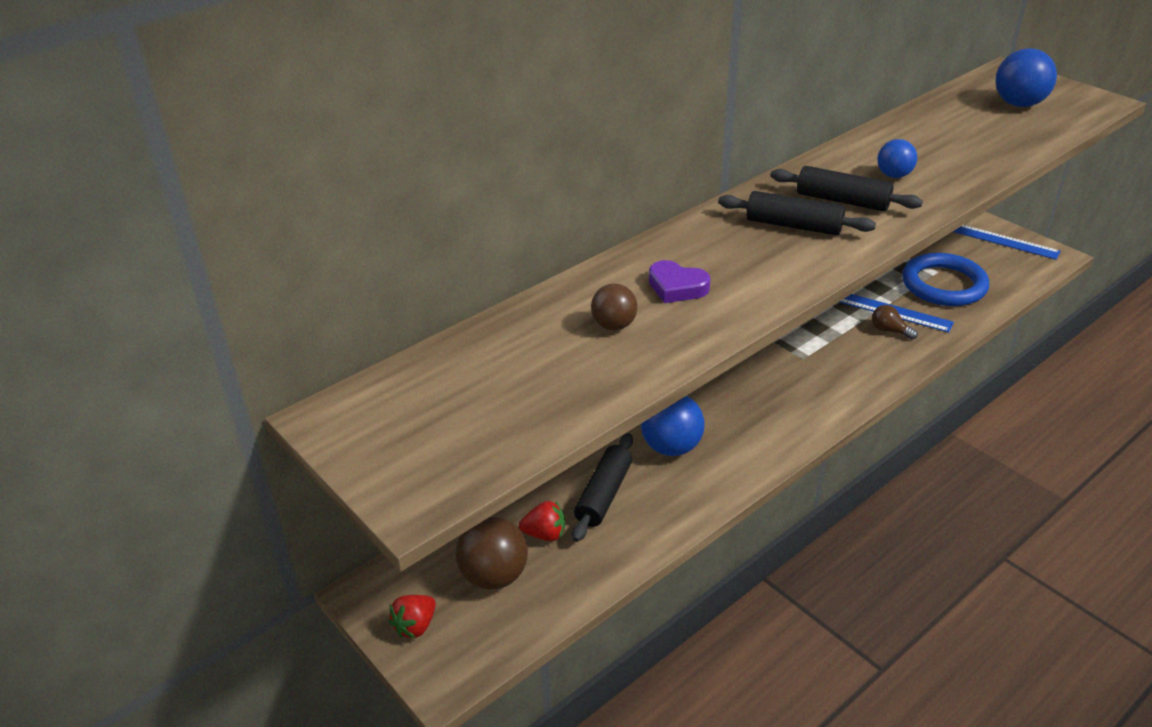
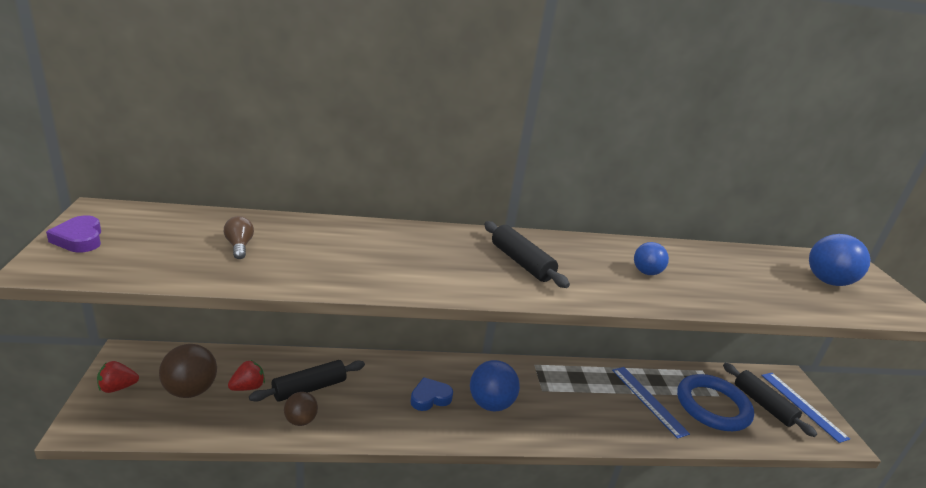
camera: 30 degrees right, 10 degrees down
(545, 534) = (248, 387): red strawberry -> red strawberry turned 75 degrees counterclockwise
(614, 325) = (313, 251): brown ball -> brown ball (301, 420)
(671, 447) = (385, 388): blue ball -> blue ball (491, 404)
(677, 287) = (386, 253): purple heart -> purple heart (79, 239)
(721, 429) = (430, 398): none -> blue heart
(842, 201) = (581, 267): black rolling pin -> black rolling pin (763, 405)
(889, 331) = (629, 410): brown light bulb -> brown light bulb (239, 246)

